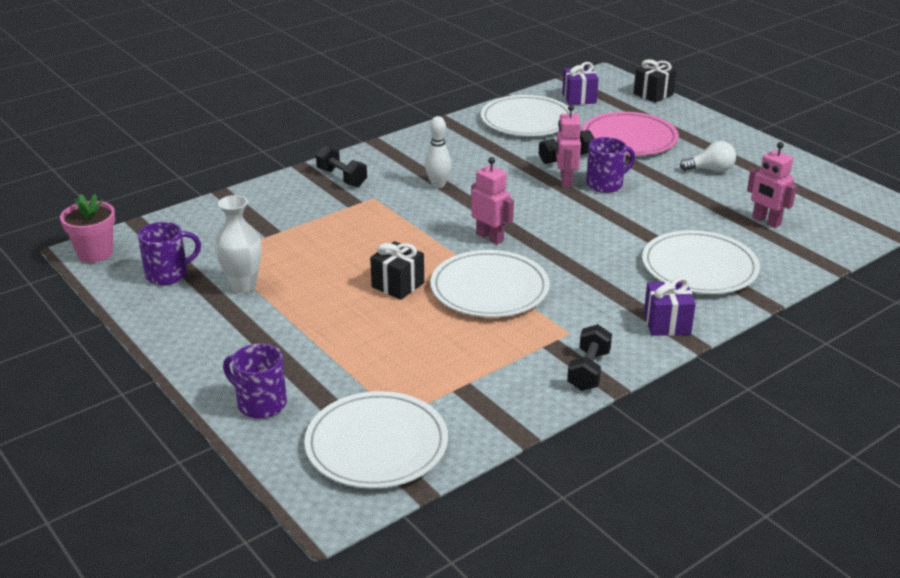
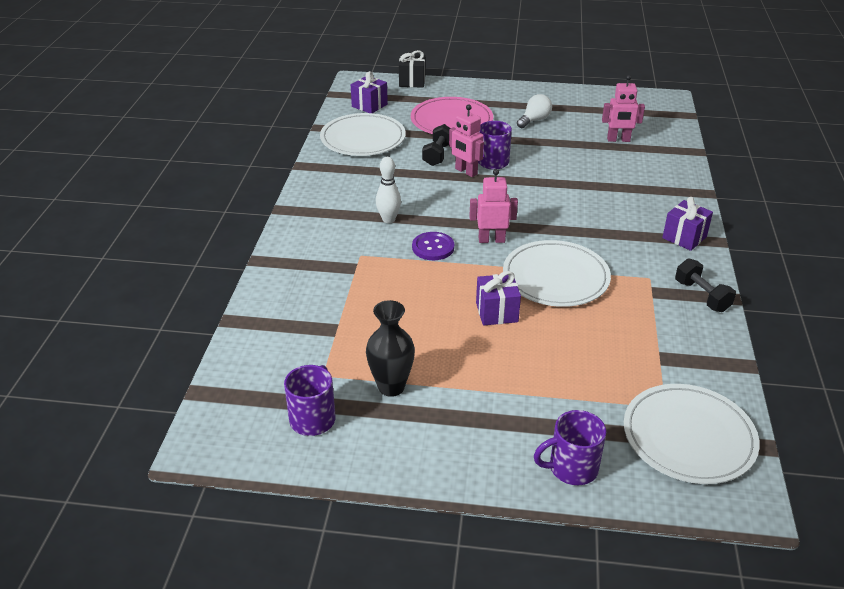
camera: 45 degrees left, 5 degrees up
(95, 253) = (211, 444): pink flower pot -> none
(243, 286) = (391, 387): white vase -> black vase
(342, 178) = (307, 252): black dumbbell -> none
(398, 285) = (496, 312): black gift -> purple gift
(434, 219) = (433, 247): none -> purple button
(699, 267) = (637, 190): white plate -> none

